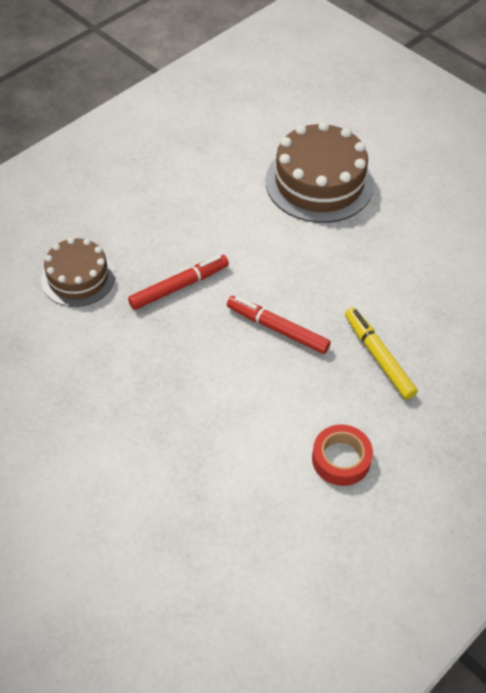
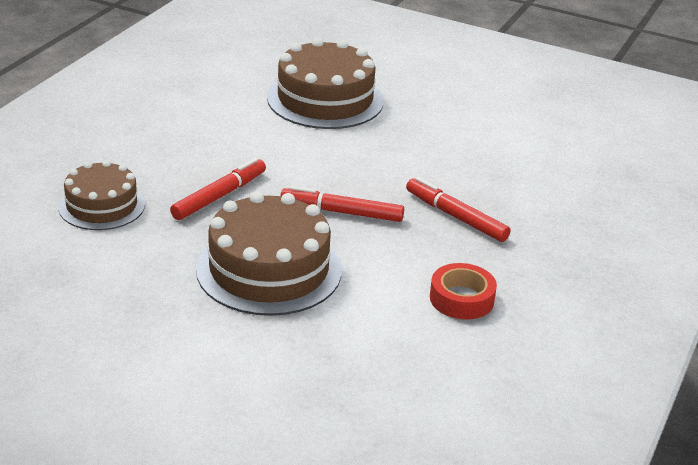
camera: 20 degrees left, 20 degrees down
(187, 384) = (269, 270): none -> brown cake
(378, 357) = (456, 217): yellow marker -> red marker

